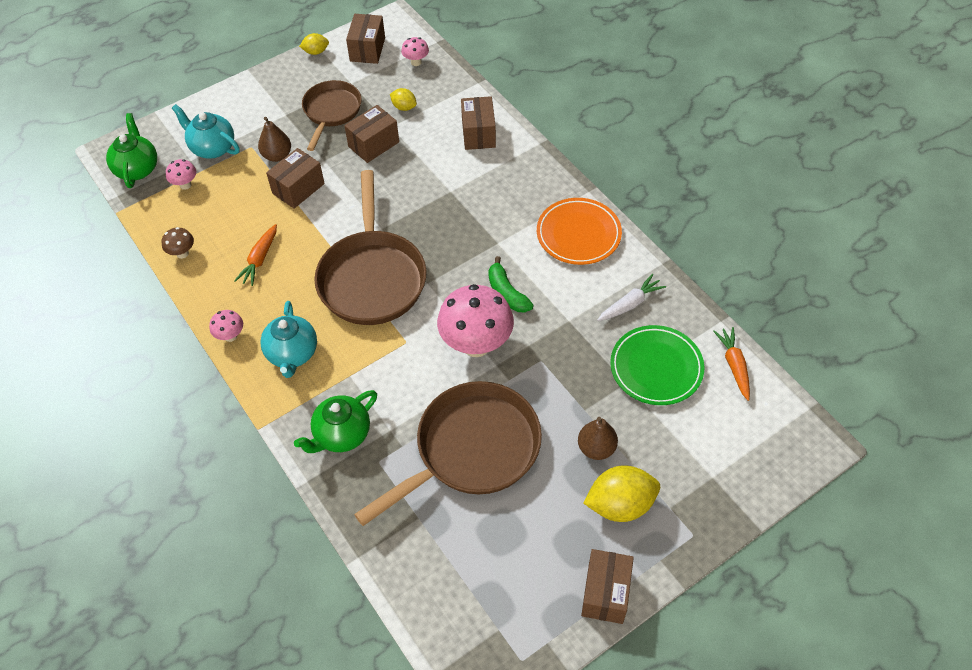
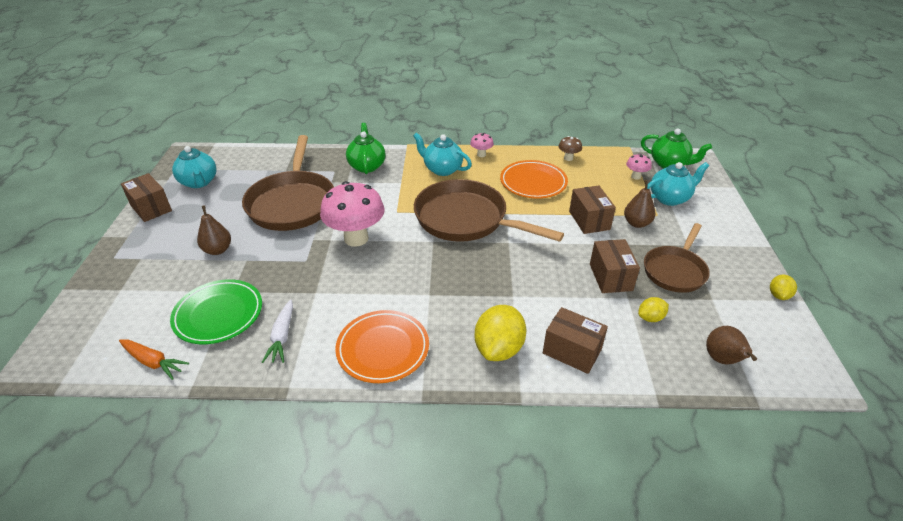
camera: 125 degrees right, 15 degrees down
(259, 259) = (533, 182): orange carrot -> orange plate
(331, 111) = (675, 270): brown pan -> brown pan turned 75 degrees clockwise
(367, 49) = (766, 333): brown box -> none
(416, 62) = (722, 360): pink mushroom -> brown pear
(506, 293) = (378, 274): green banana -> none
(521, 594) = (199, 182): none -> turquoise teapot
(620, 504) = (176, 239): yellow lemon -> yellow lemon (499, 348)

